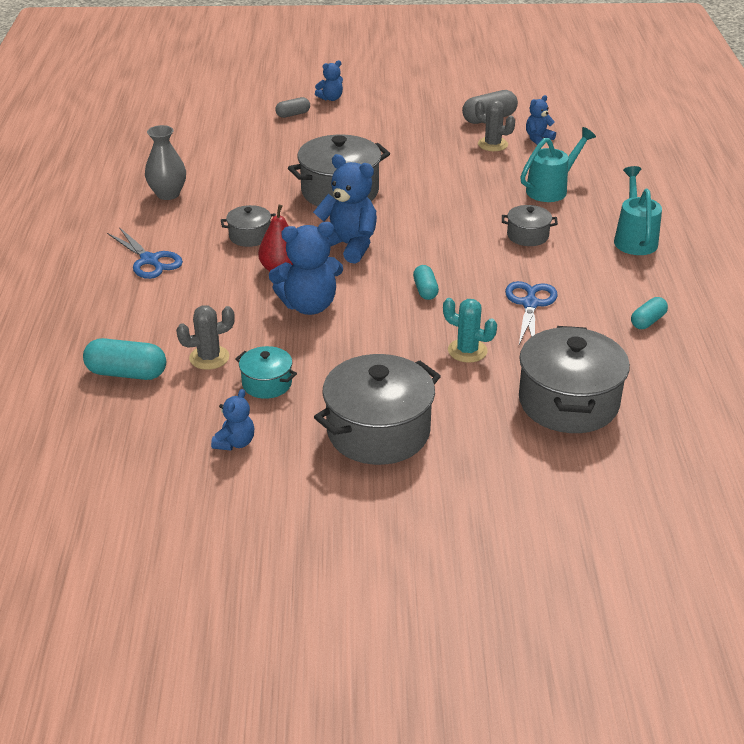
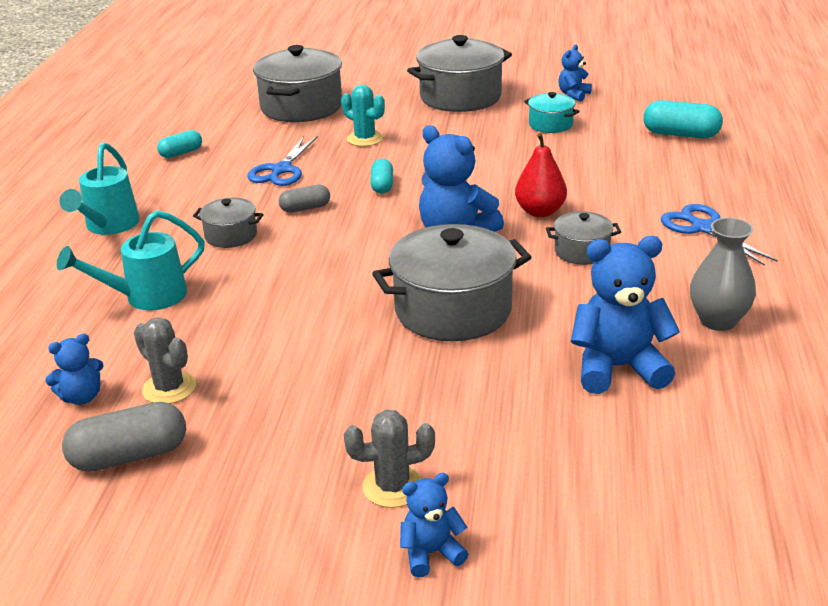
camera: 170 degrees left, 5 degrees down
(209, 357) = (606, 142): grey cactus -> grey cactus (393, 487)
(293, 114) = (520, 501): grey capsule -> grey capsule (305, 208)
(309, 305) = (509, 177): blue teddy bear -> blue teddy bear (618, 368)

